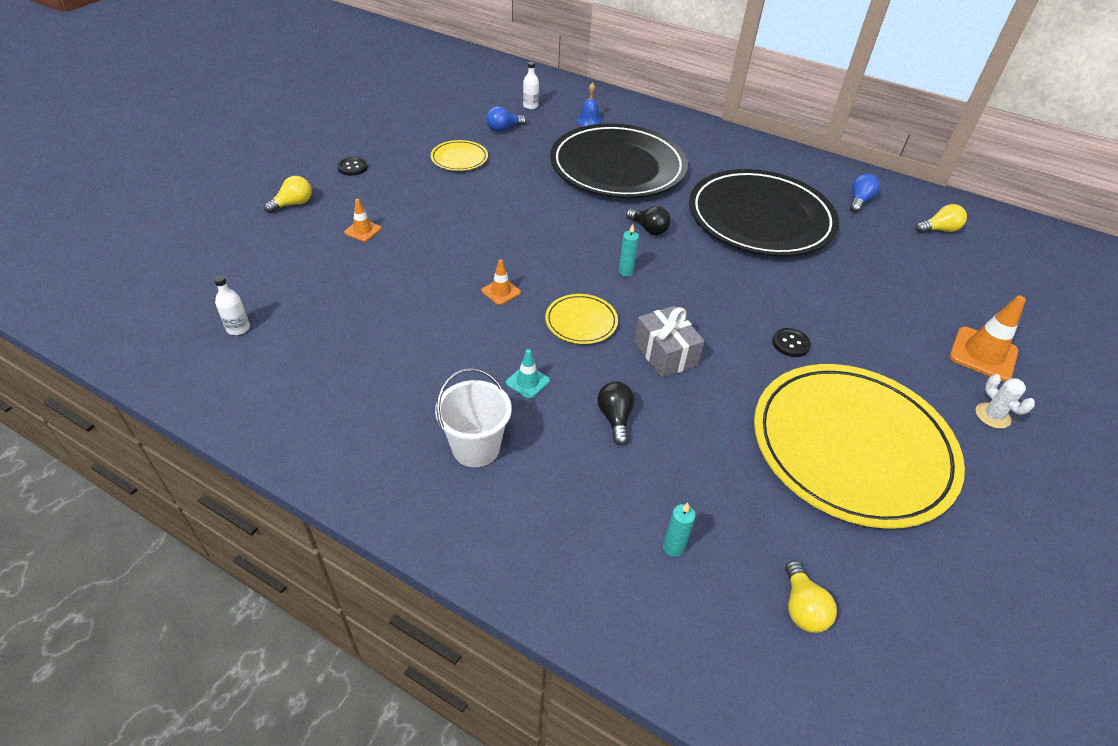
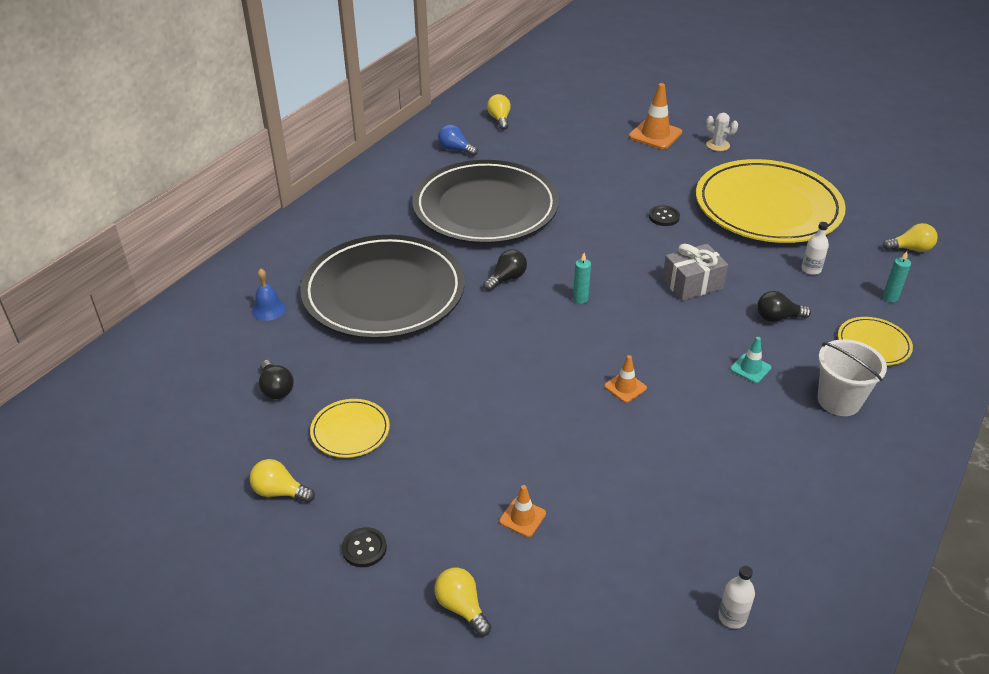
camera: 85 degrees left, 5 degrees down
(407, 136) = (280, 492): none -> yellow light bulb
(503, 129) = (276, 388): blue light bulb -> black light bulb
(530, 106) = (216, 362): white bottle -> white bottle (811, 269)
(581, 321) = (660, 332): yellow plate -> yellow plate (873, 344)
(992, 416) = (718, 145): white cactus -> white cactus turned 60 degrees clockwise

